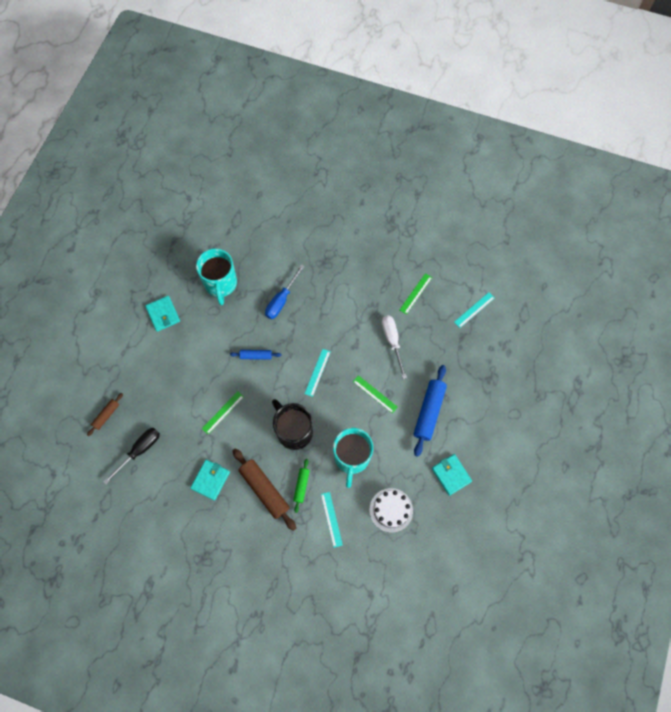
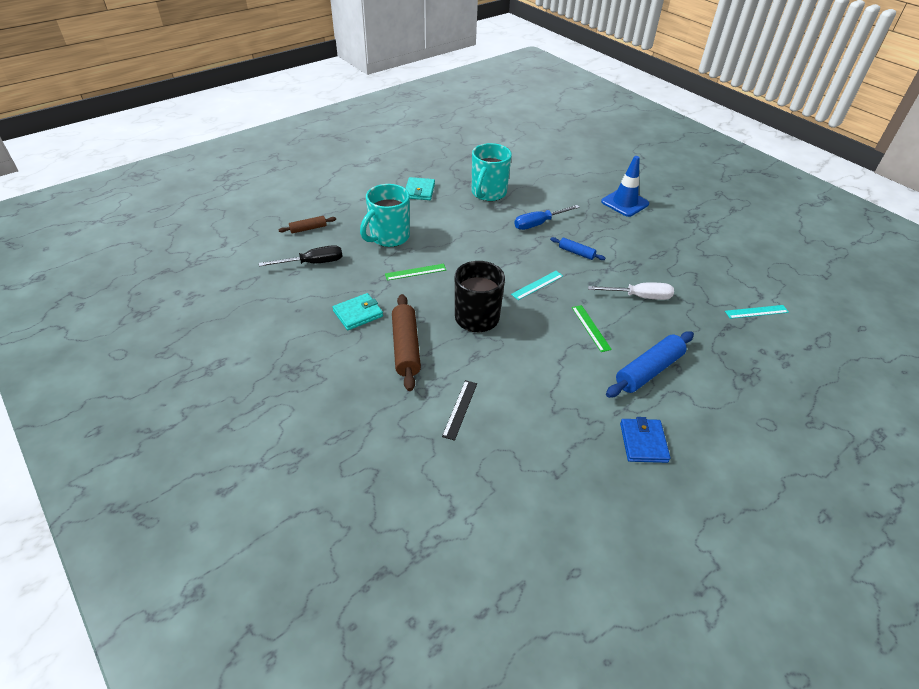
camera: 30 degrees right, 25 degrees down
(256, 356) = (482, 248): blue rolling pin -> blue rolling pin (576, 253)
(301, 486) = (448, 363): green rolling pin -> none
(331, 519) = (460, 409): turquoise ruler -> black ruler
(333, 233) = (624, 203): none -> blue traffic cone
(351, 458) = (525, 367): turquoise mug -> turquoise mug (388, 237)
(391, 510) = (540, 437): white cake -> none
(392, 341) = (639, 296): white screwdriver -> white screwdriver turned 75 degrees clockwise
(416, 293) = (690, 273): green ruler -> none
(451, 475) = (643, 442): turquoise wallet -> blue wallet

